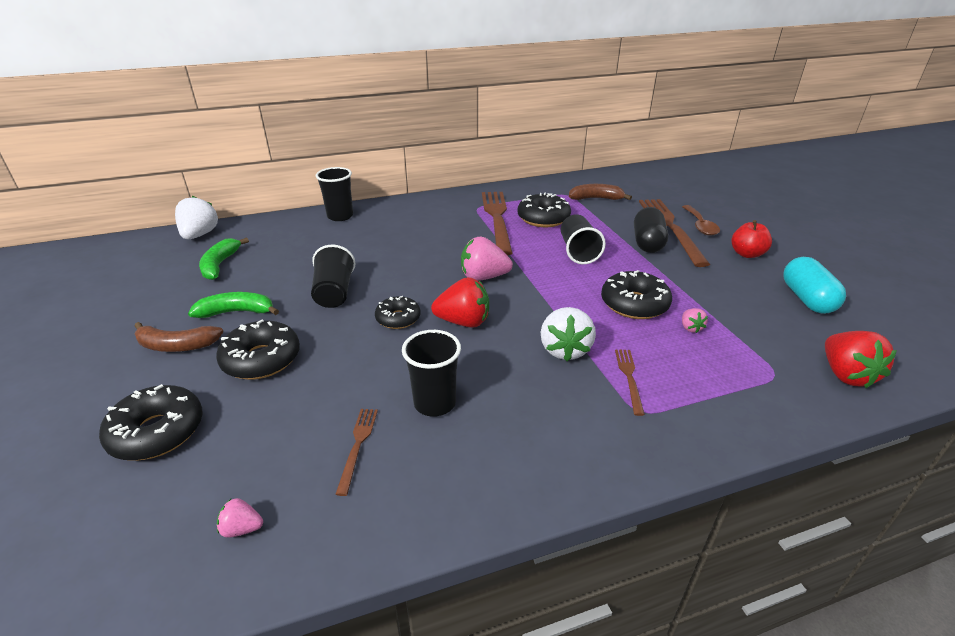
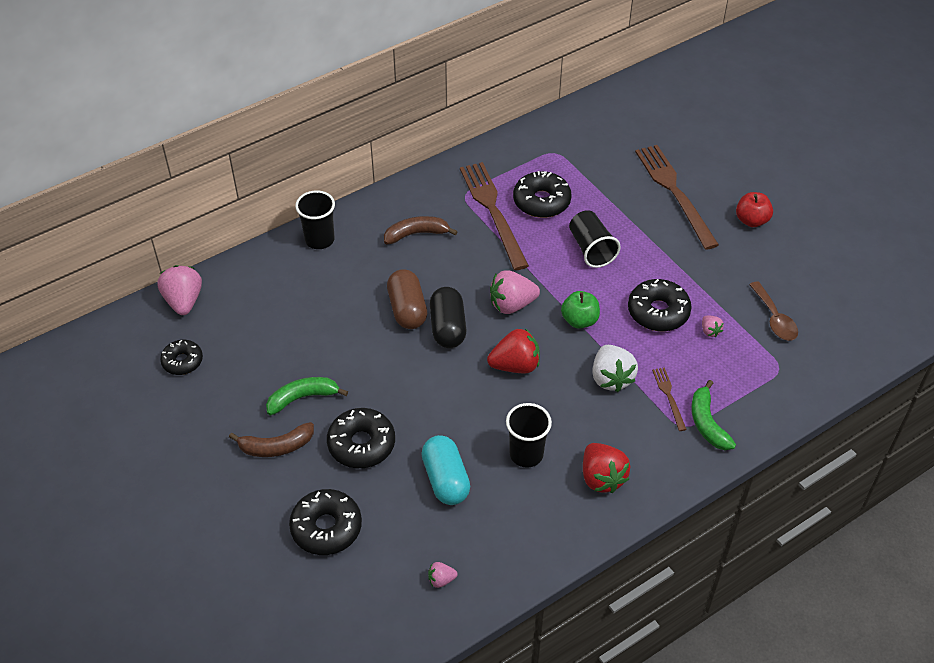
camera: 15 degrees left, 15 degrees up
(200, 235) = (183, 301): white strawberry -> pink strawberry
(220, 265) = (240, 341): green banana -> green banana (707, 423)
(334, 293) = (379, 355): black cup -> none
(357, 446) = (486, 503): brown fork -> none
(383, 266) = (407, 309): none -> brown capsule
(398, 318) = (455, 374): black donut -> black donut (182, 361)
(547, 298) = (579, 320): none -> green apple
(596, 198) = (588, 154): brown banana -> brown banana (416, 234)
(647, 243) = (656, 222): black capsule -> black capsule (448, 327)
(700, 226) = (703, 183): brown spoon -> brown spoon (774, 318)
(807, 299) = (805, 274): turquoise capsule -> turquoise capsule (445, 479)
(846, 375) = (832, 357): red strawberry -> red strawberry (602, 478)

